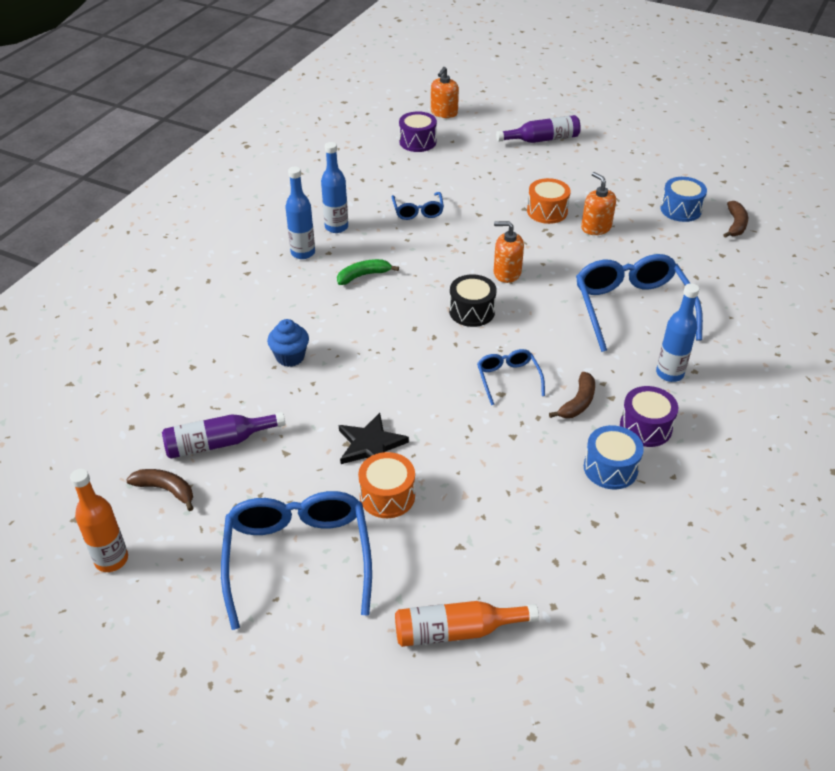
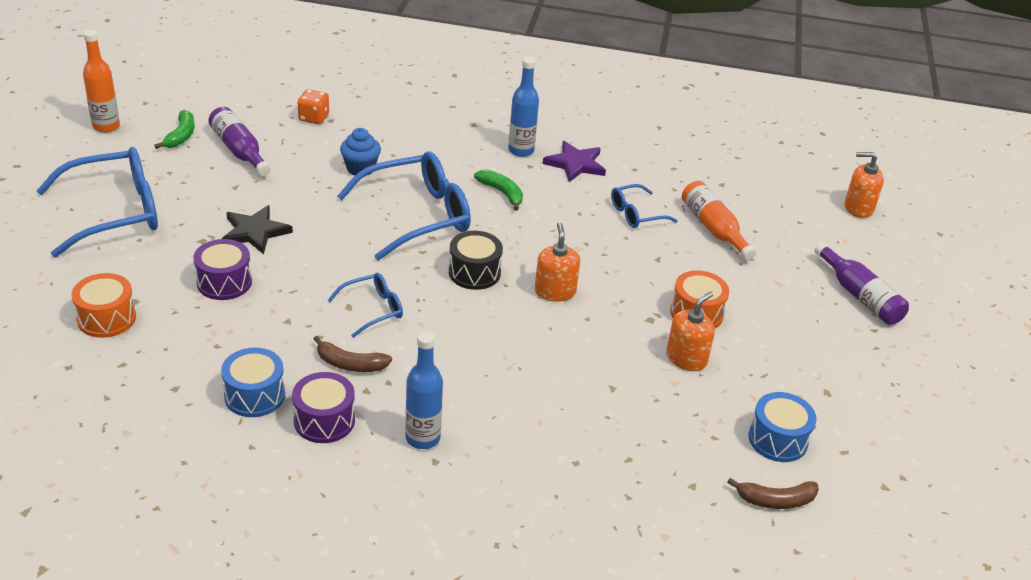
camera: 70 degrees right, 5 degrees down
(166, 490) = (181, 136): brown banana -> green banana
(182, 378) = (314, 118): none -> orange dice
(336, 227) = (575, 164): blue bottle -> purple star
(387, 496) = (192, 250): orange drum -> orange drum (106, 318)
(417, 142) = (777, 196): purple drum -> purple drum (224, 282)
(456, 631) = (39, 309): orange bottle -> orange bottle (713, 228)
(632, 308) = (534, 399): blue glasses -> blue glasses (417, 216)

